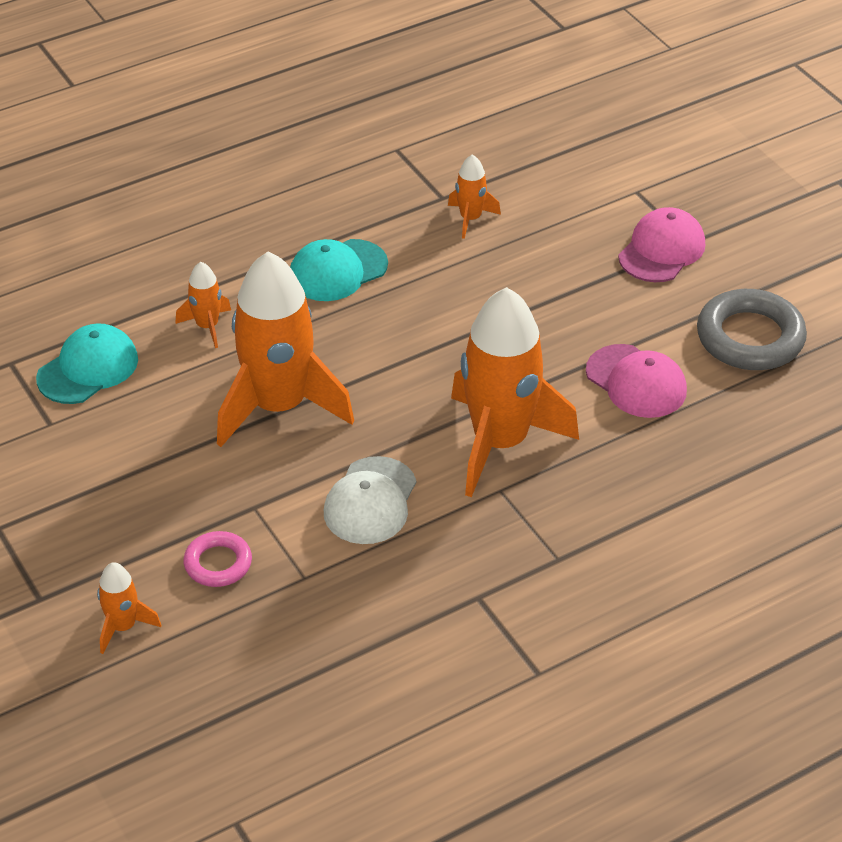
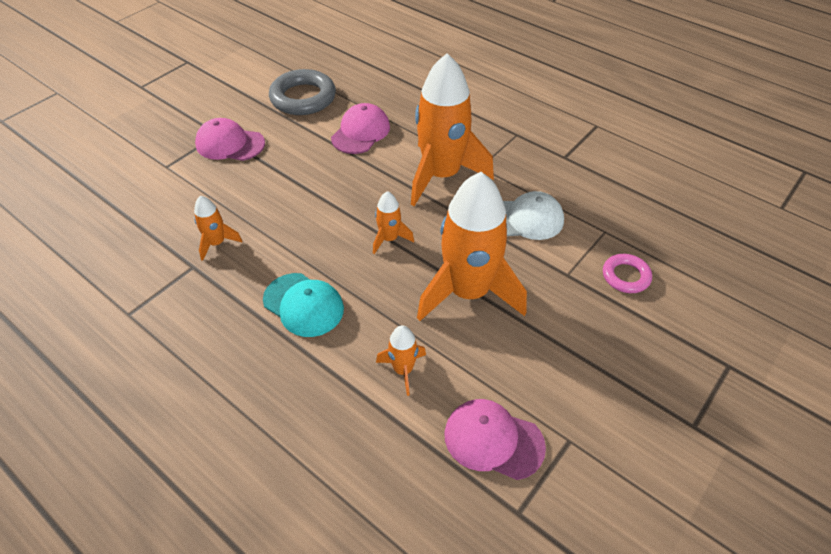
camera: 110 degrees left, 5 degrees up
(88, 368) = (493, 440): turquoise cap -> pink cap
(123, 627) = (711, 307): orange rocket -> orange rocket (389, 239)

